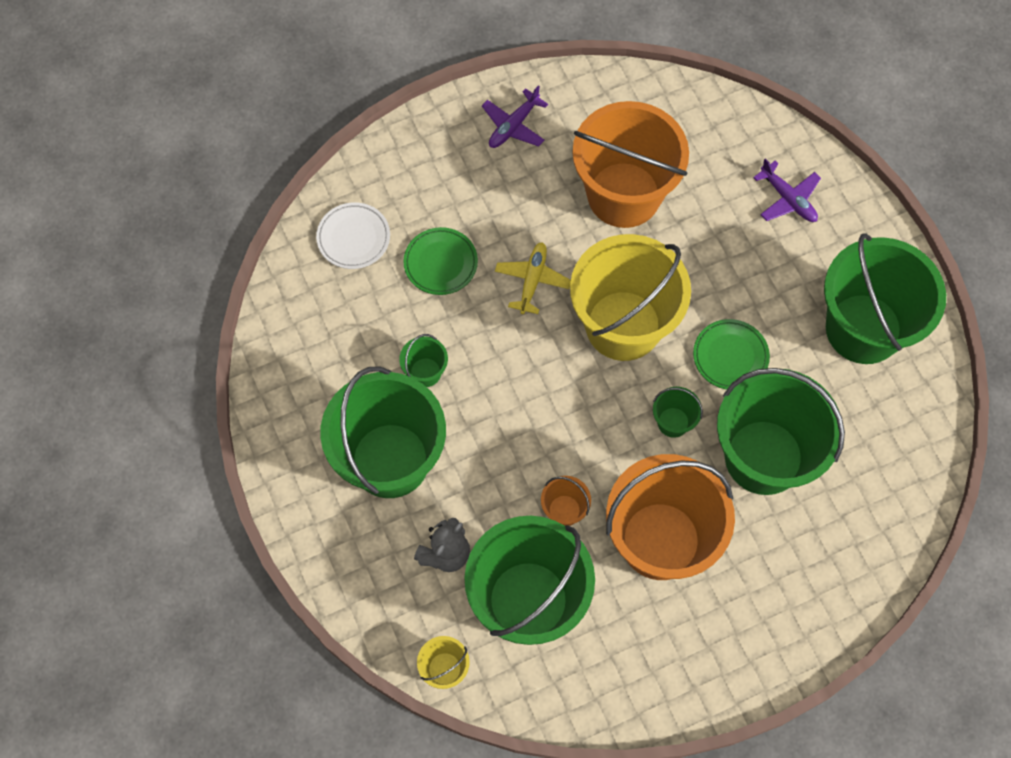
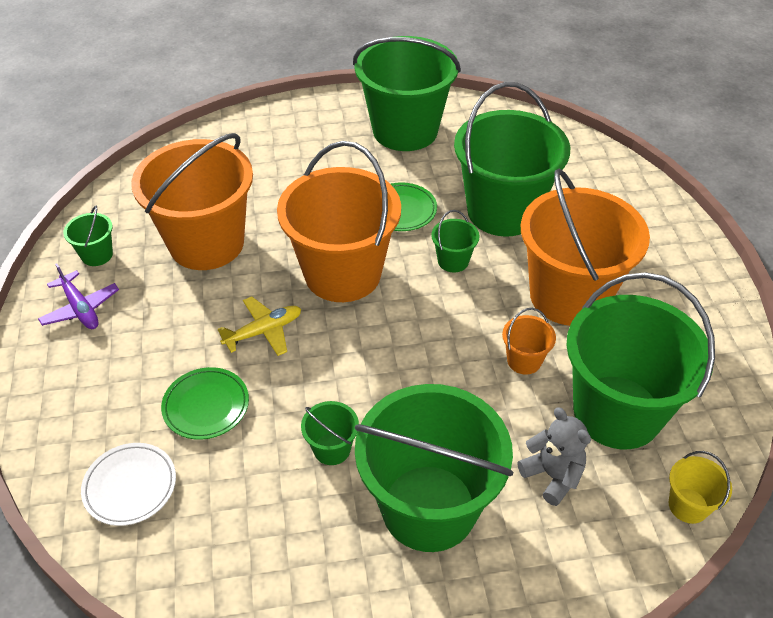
camera: 75 degrees left, 20 degrees down
(532, 280) = (264, 331): yellow plane -> yellow plane turned 120 degrees clockwise
(579, 110) = (97, 255): none -> green bucket
(623, 325) = (342, 273): yellow bucket -> orange bucket
(788, 199) = (268, 144): purple plane -> none

